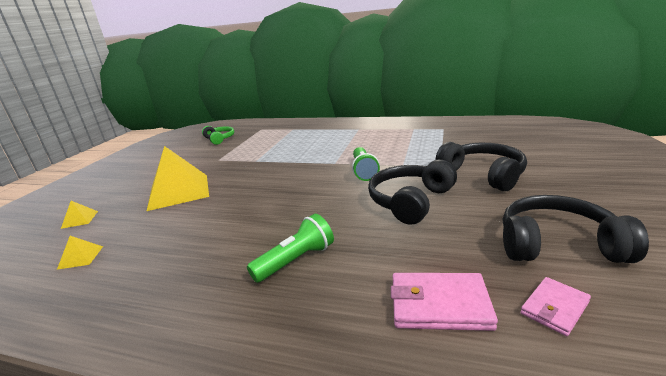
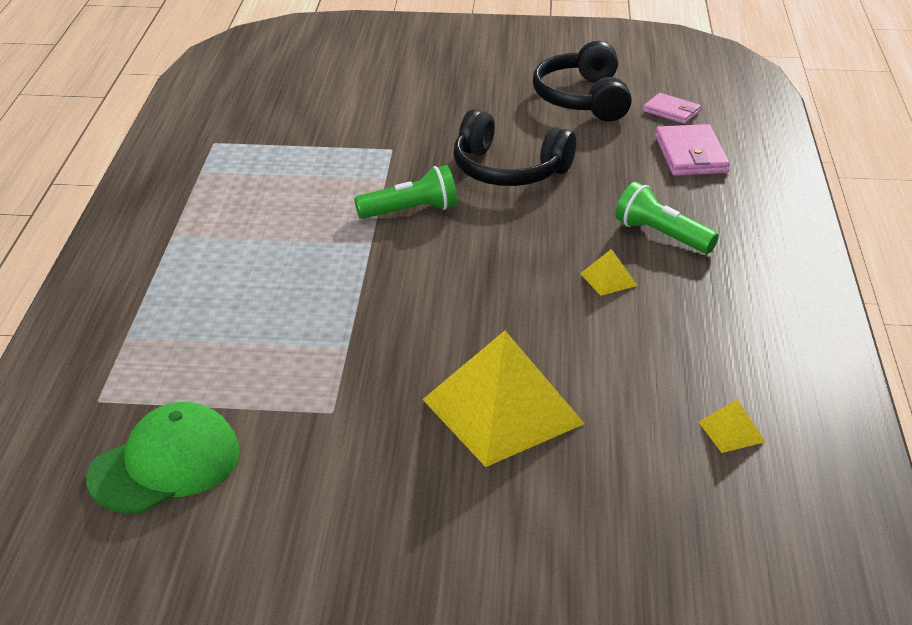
camera: 105 degrees left, 10 degrees up
(79, 219) = (635, 510): yellow pyramid -> yellow pyramid (608, 279)
(219, 139) = (165, 465): green headphones -> green cap
(483, 174) = (424, 121): black headphones -> none

